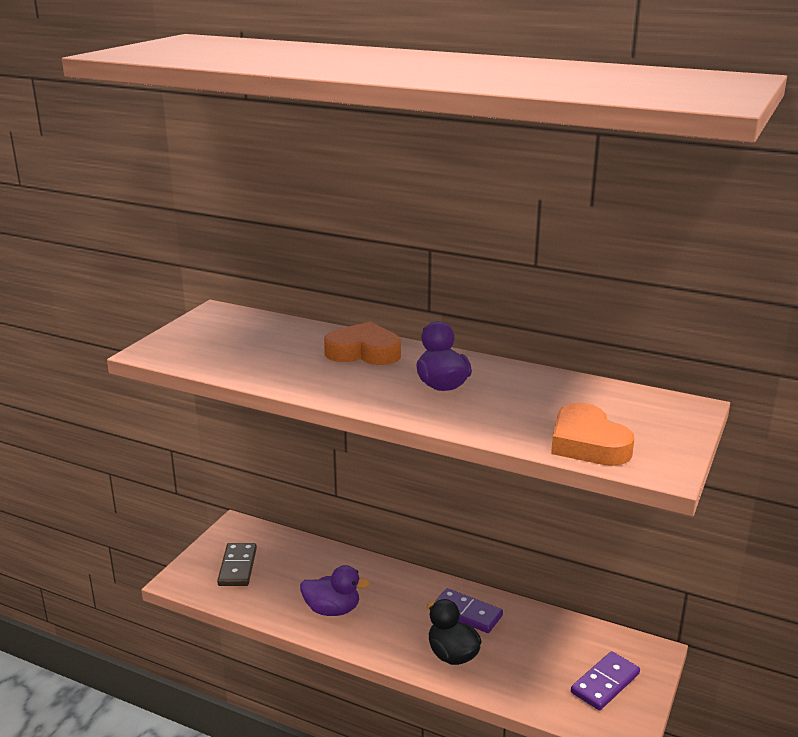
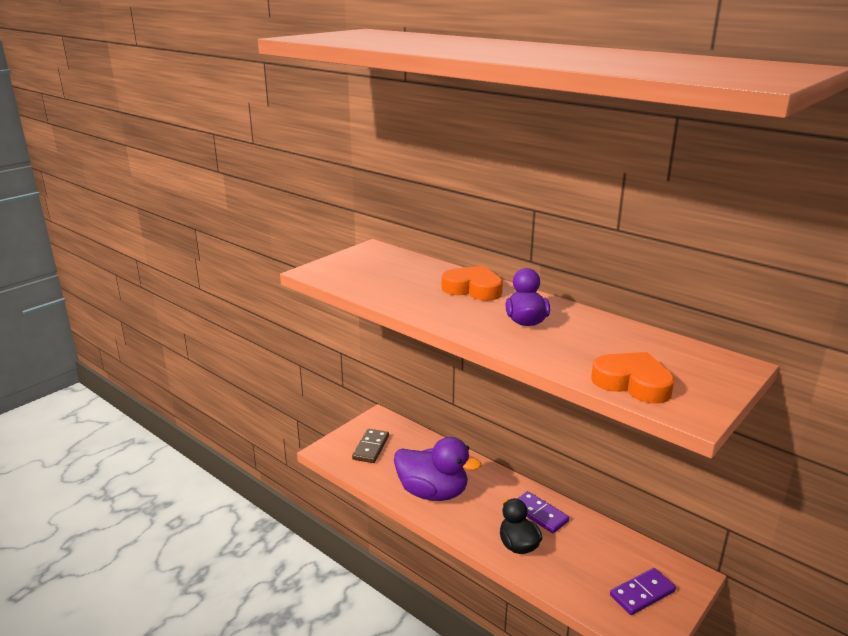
camera: 15 degrees right, 0 degrees up
(332, 610) = (433, 492): purple duck -> purple duck, size x1.62
(588, 443) = (632, 383): orange heart -> orange heart turned 135 degrees clockwise

